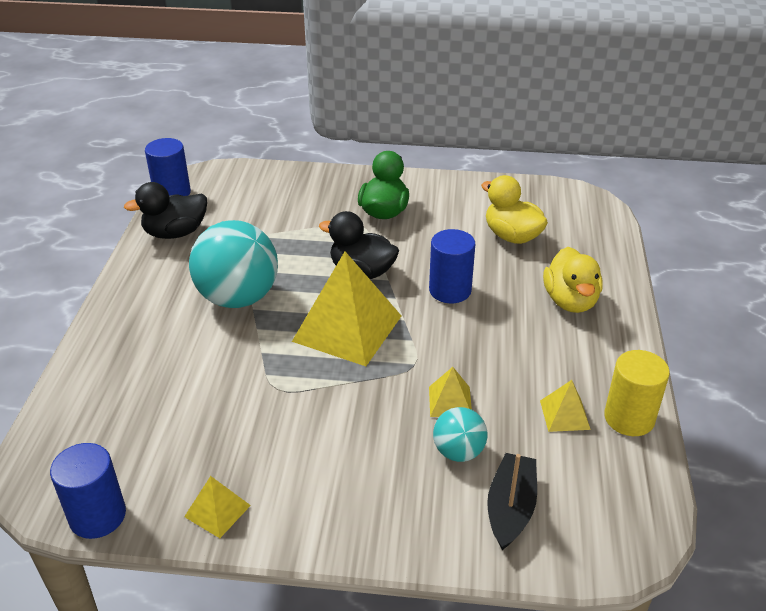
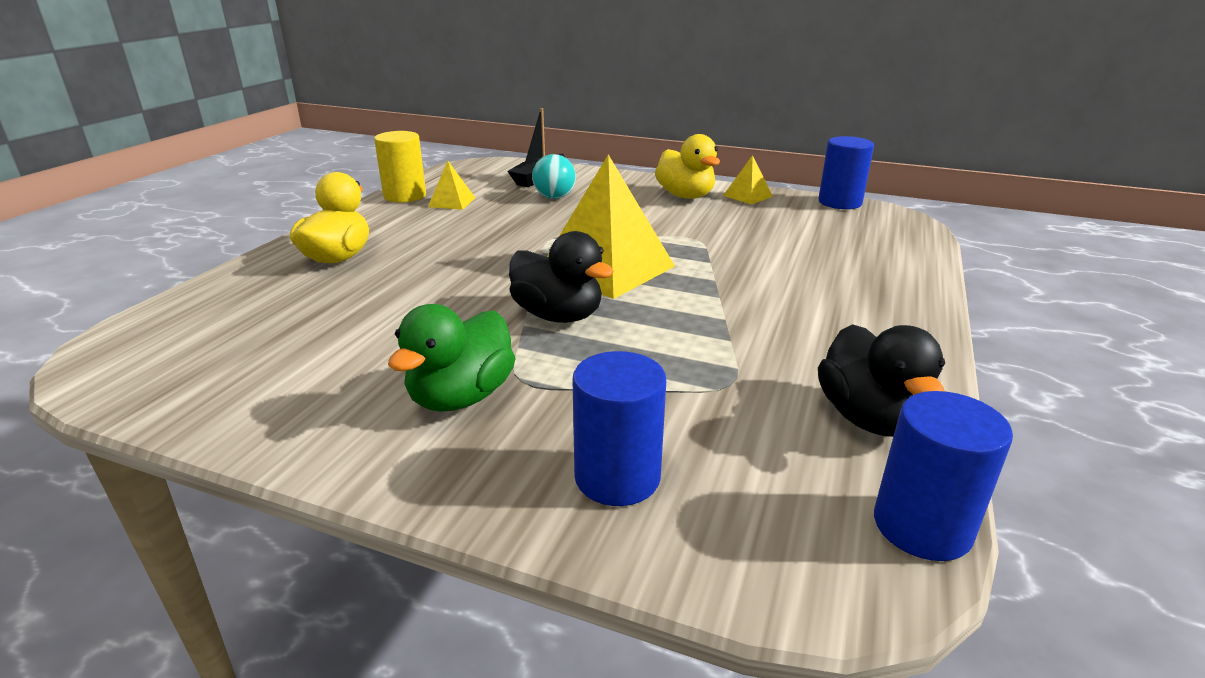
camera: 165 degrees left, 10 degrees down
(175, 233) = (869, 418): black duck -> black duck turned 90 degrees clockwise
(238, 298) = (739, 310): turquoise ball -> none
(450, 290) = (461, 283): blue cylinder -> blue cylinder (617, 477)
(450, 401) = (538, 217): yellow pyramid -> none
(512, 236) = (303, 327): yellow duck -> yellow duck (685, 196)

